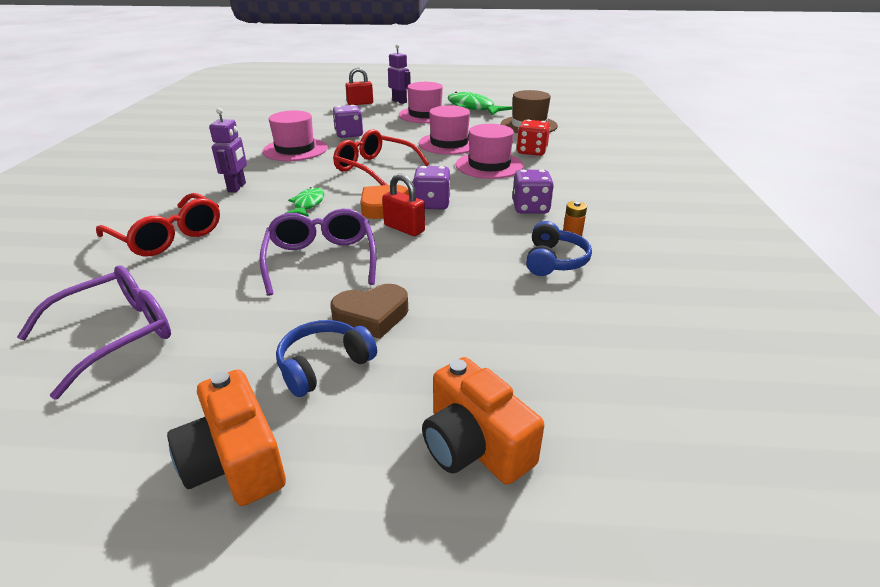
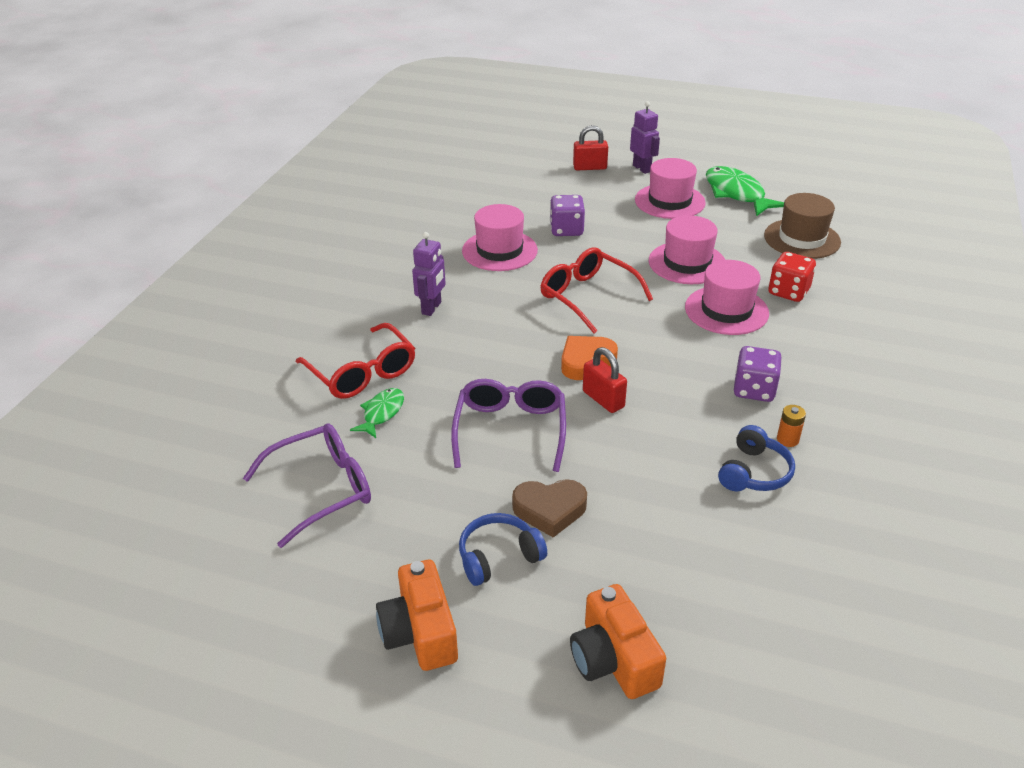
camera: 15 degrees right, 5 degrees up
(308, 204) = (505, 346): green fish -> green fish (382, 413)
(432, 204) = (642, 366): purple dice -> none

